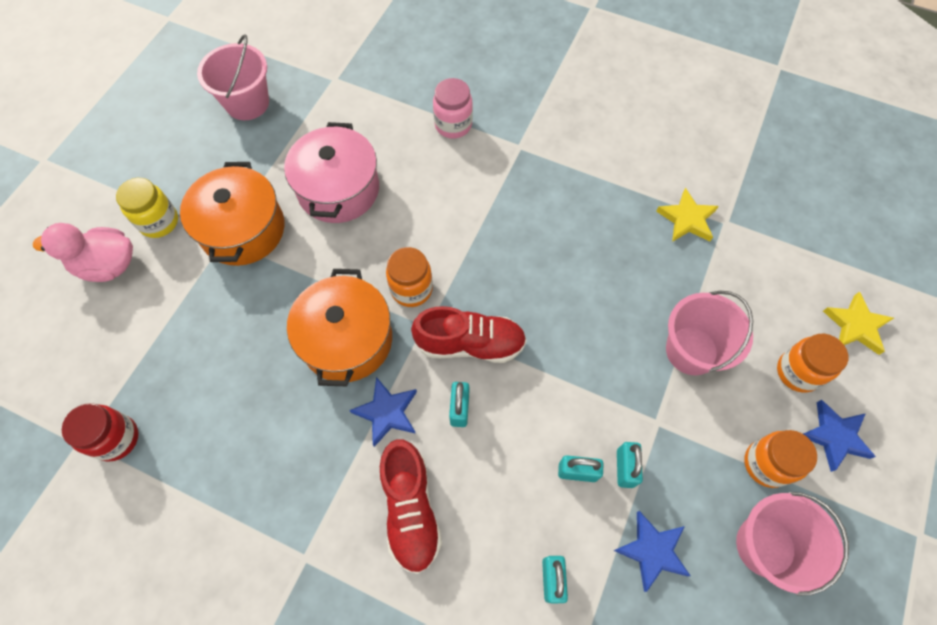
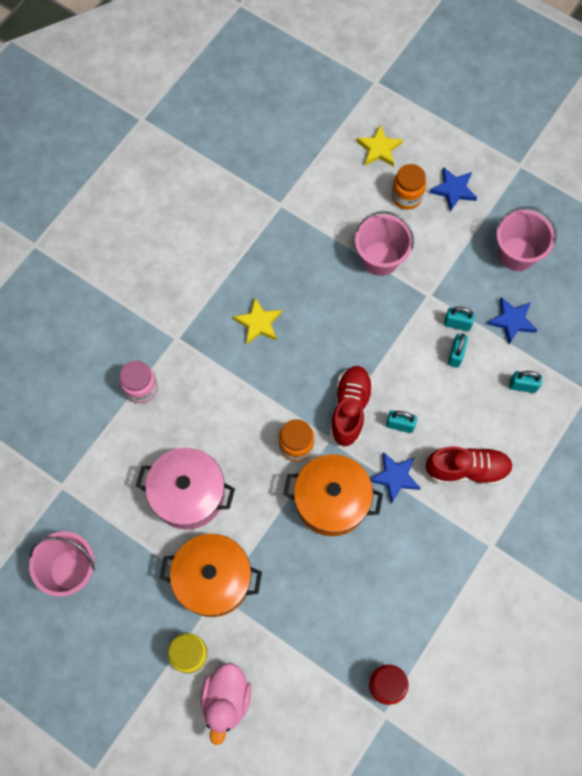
camera: 80 degrees left, 5 degrees up
(687, 219) = (273, 230): yellow star -> yellow star (258, 323)
(766, 464) = (466, 236): orange jar -> none

